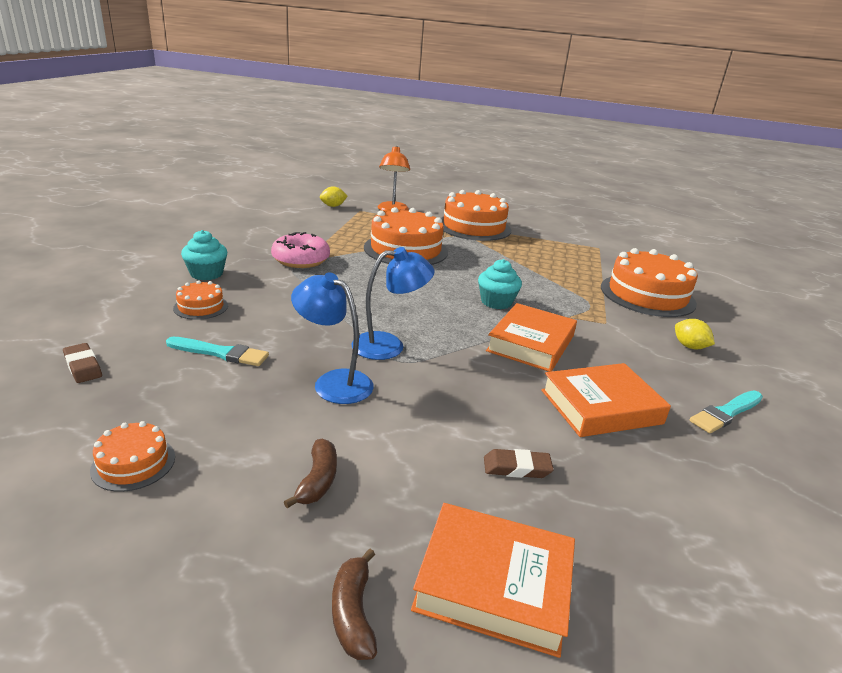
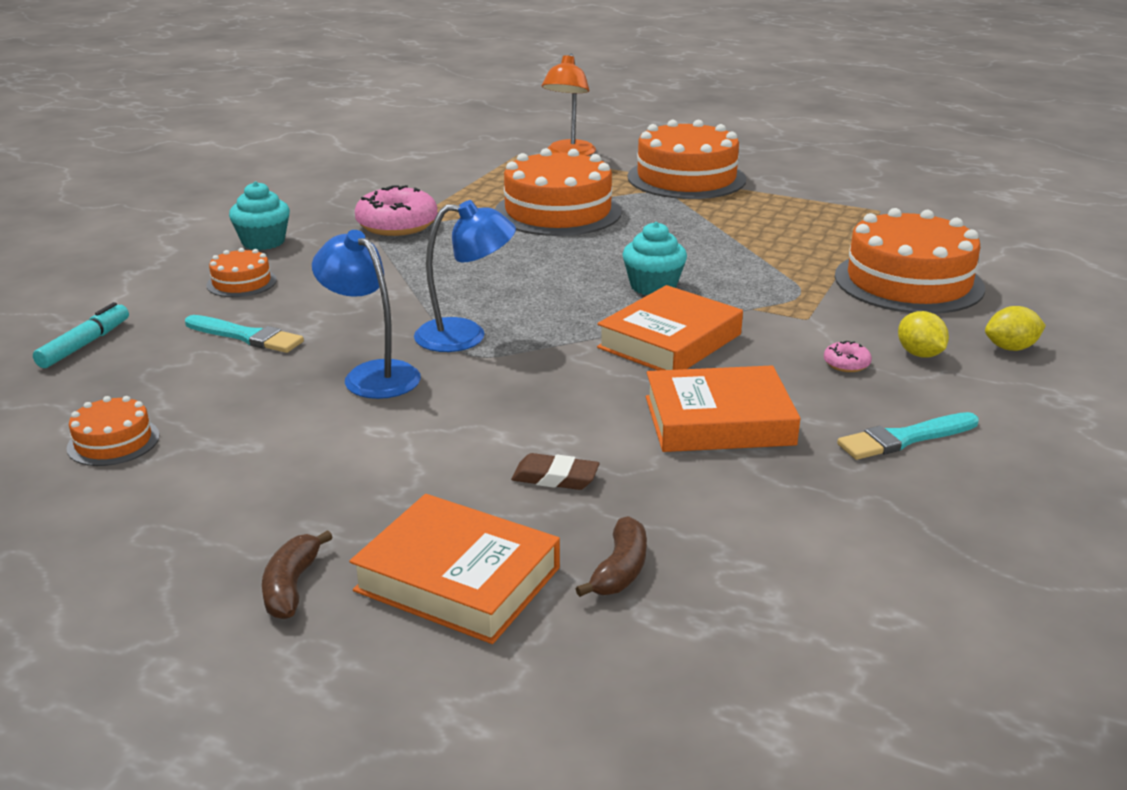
camera: 15 degrees right, 0 degrees up
(83, 366) = (85, 344): brown eraser -> turquoise marker
(318, 480) = (307, 472): brown banana -> brown banana (620, 570)
(333, 206) = (480, 148): yellow lemon -> yellow lemon (1010, 348)
(651, 356) = (846, 364): none -> pink donut

